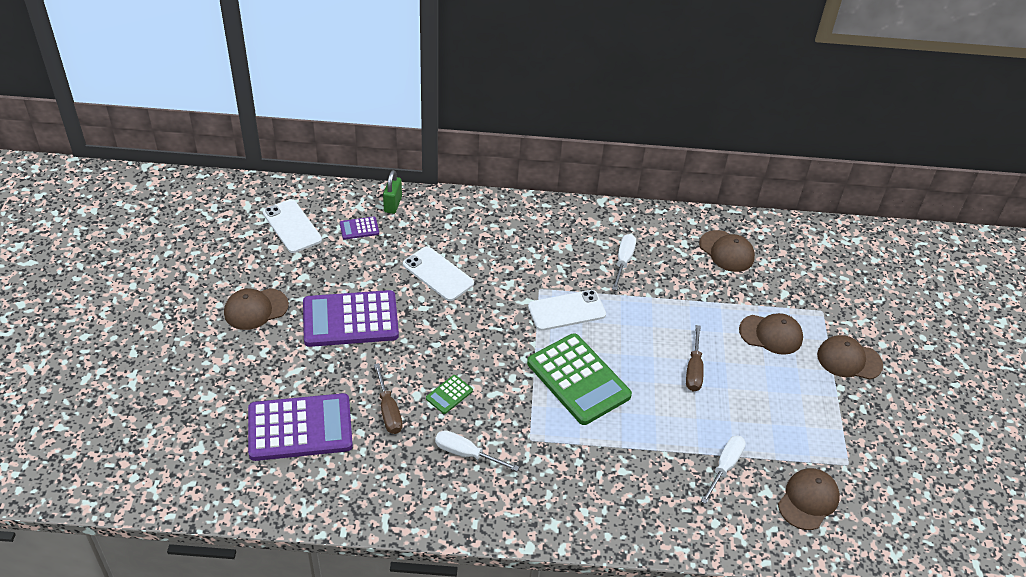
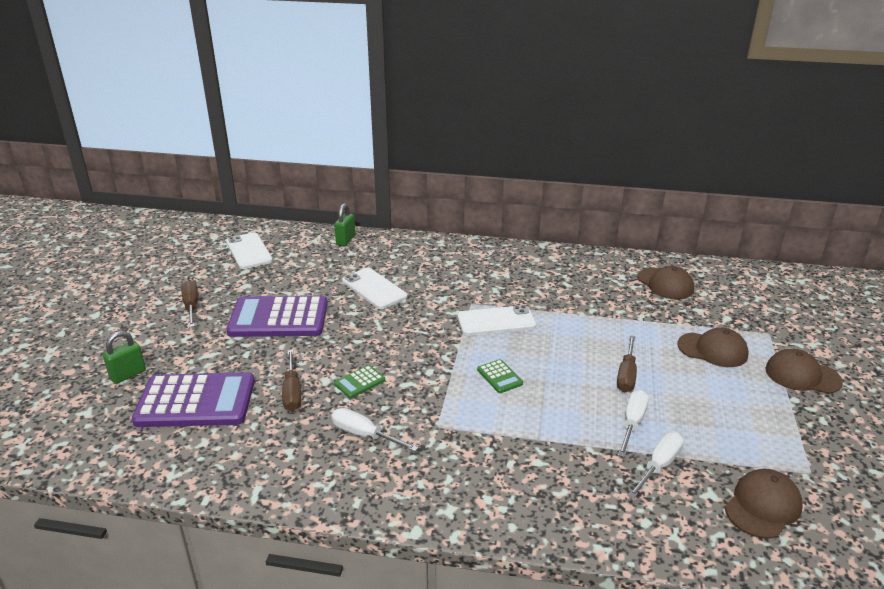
camera: 10 degrees right, 15 degrees down
(223, 401) = (128, 375): none -> green padlock
(256, 309) = (191, 306): brown cap -> brown screwdriver
(359, 228) = (309, 255): purple calculator -> none
(578, 379) = (499, 377): green calculator -> green calculator, size x0.43
(623, 261) = (559, 287): white screwdriver -> white screwdriver (632, 423)

